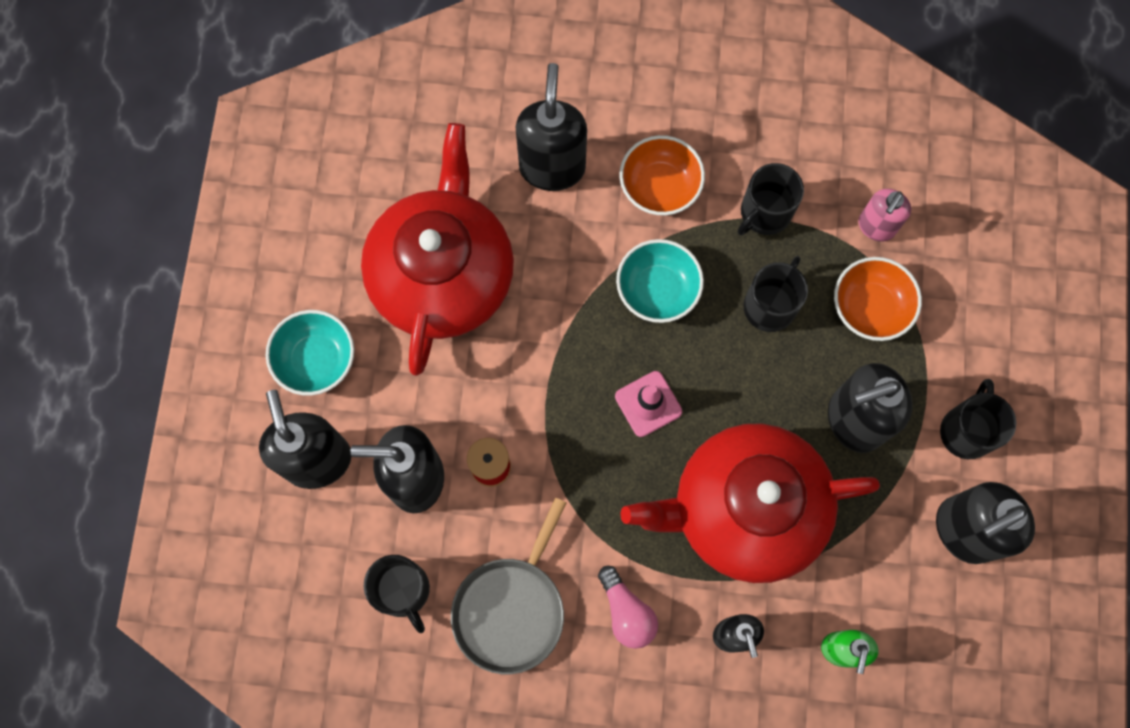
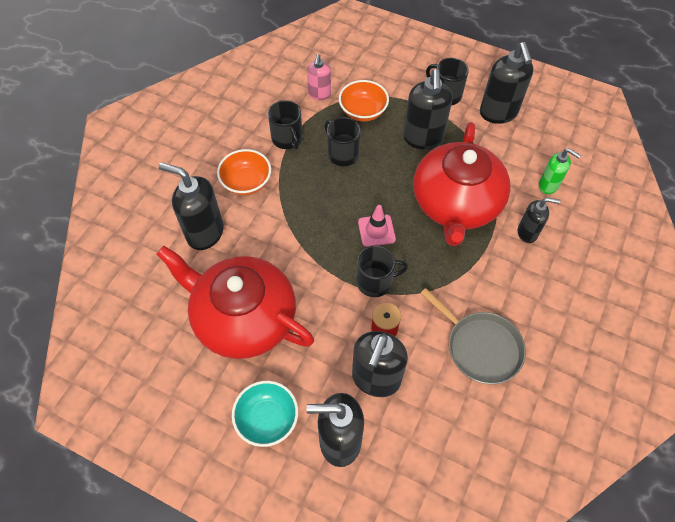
camera: 70 degrees left, 15 degrees down
(403, 590) = (449, 411): black mug -> black mug (375, 281)
(626, 612) = (500, 283): pink light bulb -> none
(657, 290) = (309, 204): turquoise bowl -> none
(876, 227) = (319, 94): pink soap dispenser -> pink soap dispenser turned 45 degrees clockwise

